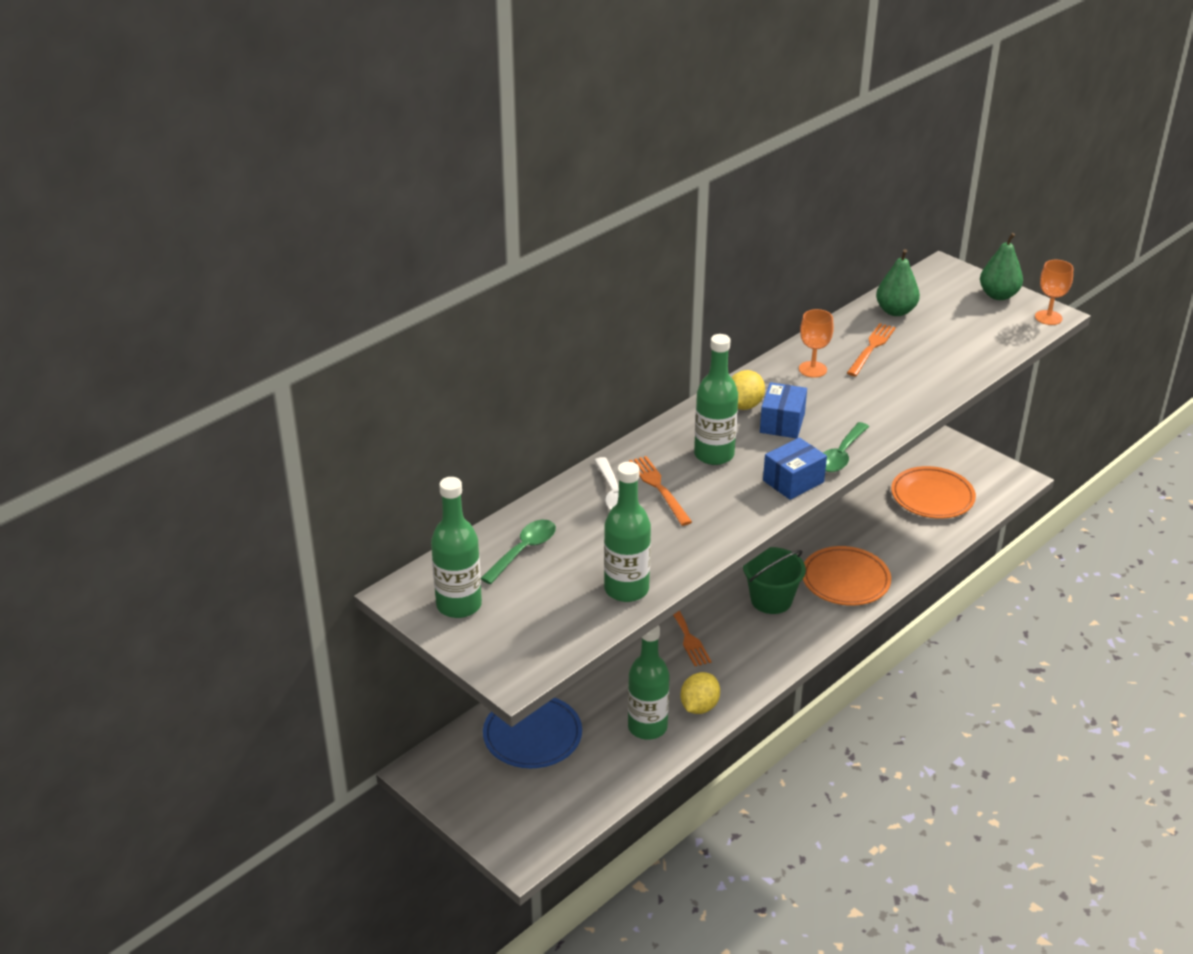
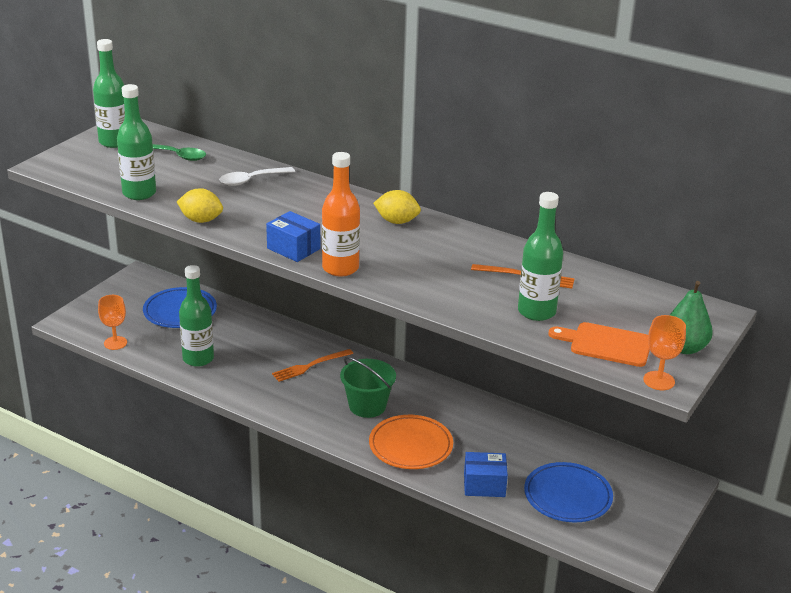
camera: 75 degrees right, 5 degrees down
(659, 488) = (265, 195): orange fork -> none
(699, 706) = (226, 380): yellow lemon -> yellow lemon (201, 220)
(714, 455) = (319, 213): green bottle -> green bottle (536, 312)
(782, 423) = (378, 239): blue box -> blue box (484, 485)
(812, 369) = (472, 249): orange goblet -> orange goblet (115, 343)
(841, 455) = (340, 268): green spoon -> orange bottle
(895, 311) = (605, 287): green pear -> none
(932, 497) = (567, 496): orange plate -> blue plate
(992, 330) = (606, 344): none -> orange cutting board

